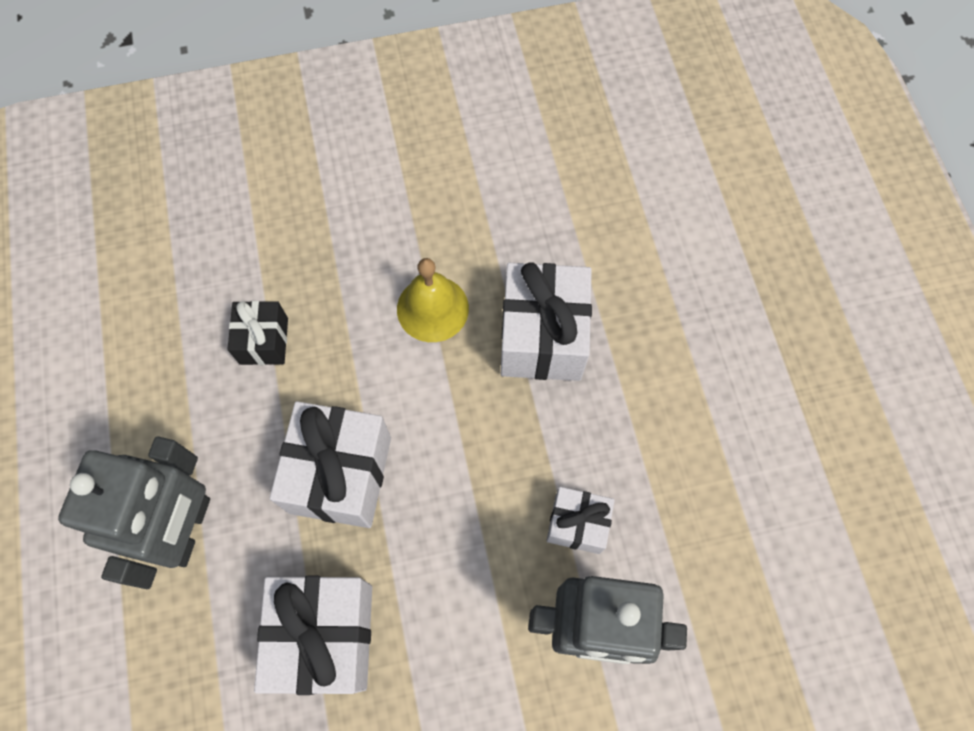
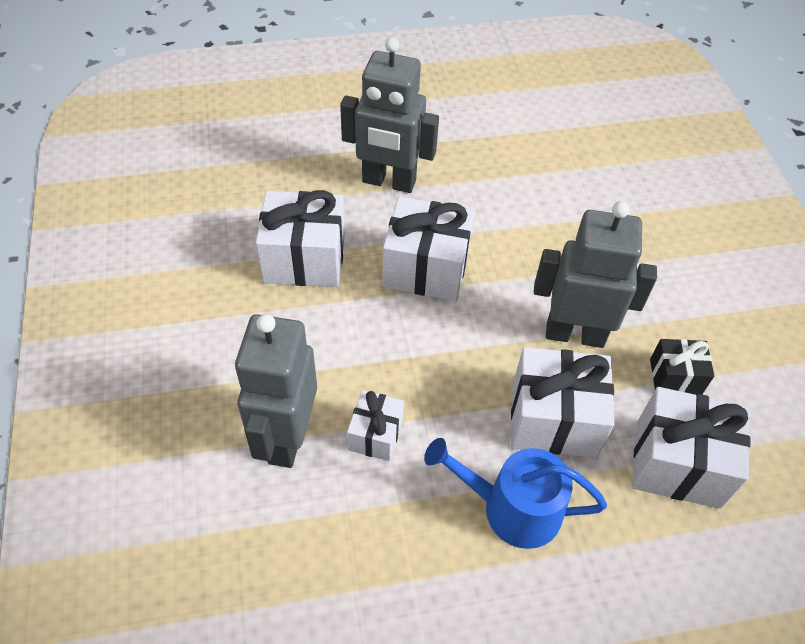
camera: 90 degrees right, 15 degrees down
(264, 341) = (536, 221): black gift -> black gift (675, 377)
(432, 308) = (575, 334): yellow bell -> grey robot
(581, 227) = (677, 463): none -> white gift
(646, 381) = (512, 508): none -> blue watering can

